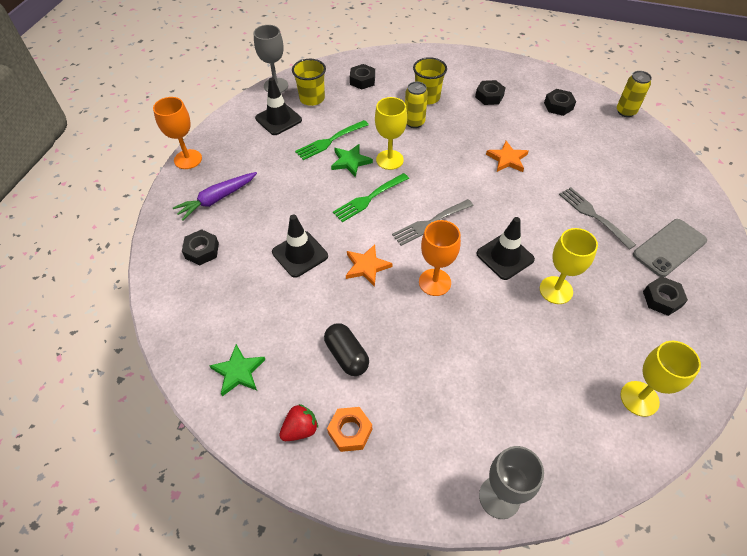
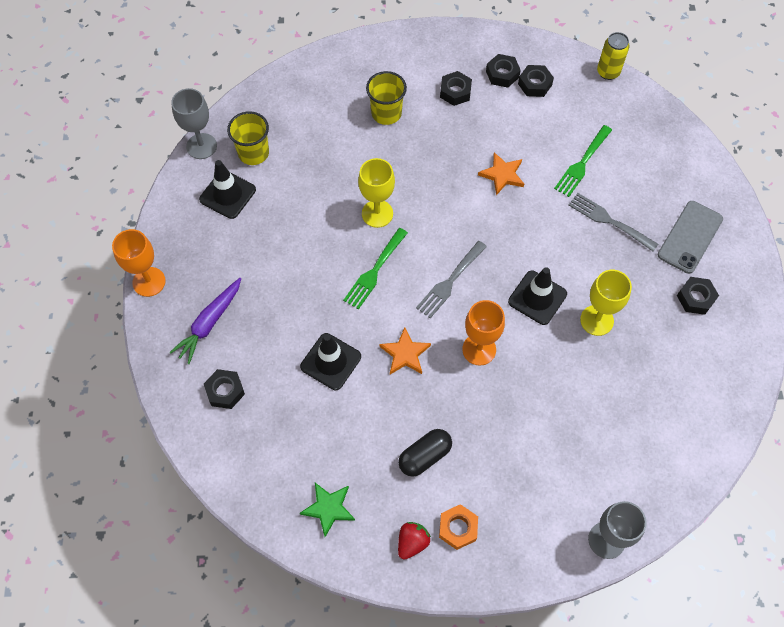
camera: 20 degrees left, 10 degrees up
(330, 141) = (300, 208): green fork -> green fork (582, 163)
(347, 355) = (424, 456): black capsule -> black capsule turned 75 degrees counterclockwise
(350, 161) = (335, 229): green star -> none
(362, 80) = (302, 109): black nut -> black nut (502, 74)
(414, 122) = (385, 154): yellow can -> none
(639, 398) = (698, 408): yellow goblet -> none

